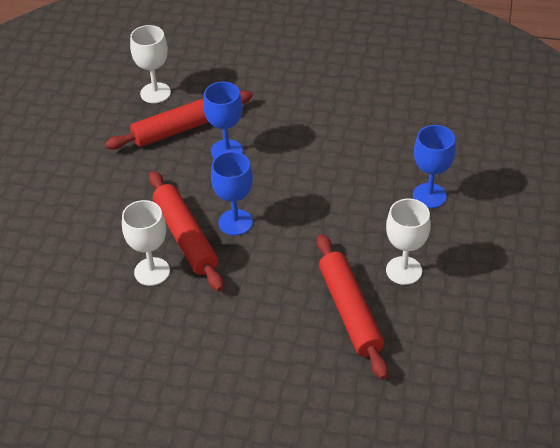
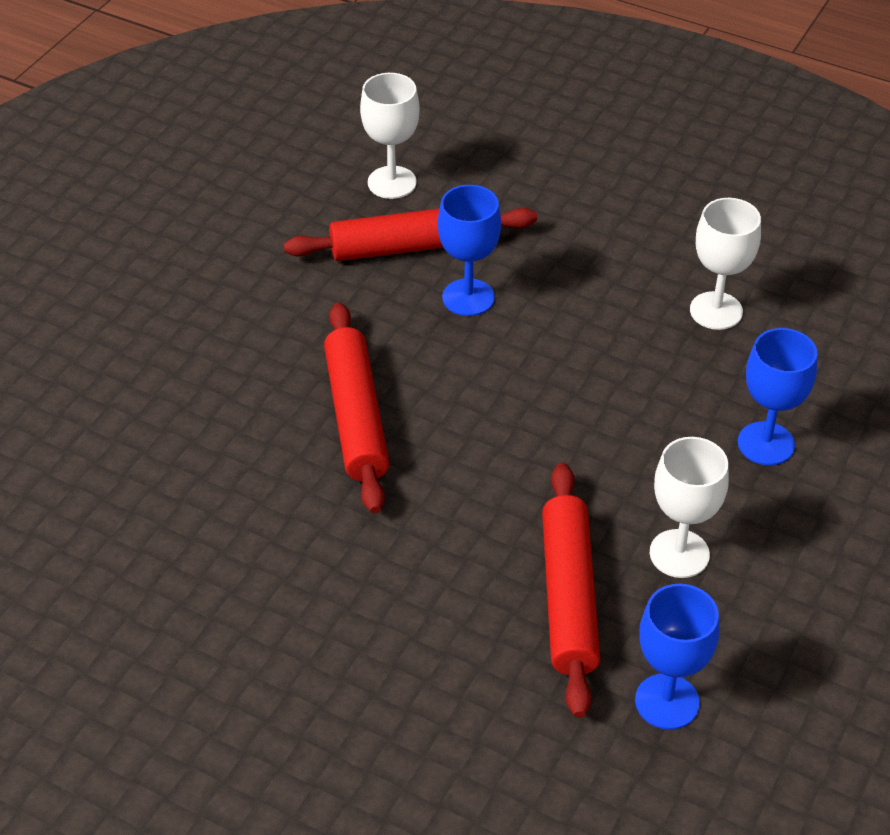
camera: 15 degrees right, 0 degrees up
(152, 271) = (286, 458): white goblet -> white goblet (716, 311)
(235, 222) = (441, 412): blue goblet -> blue goblet (667, 701)

